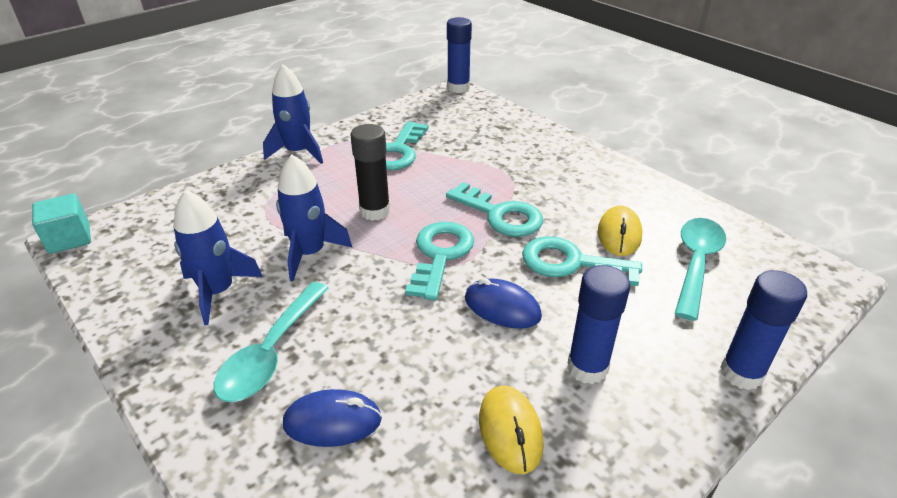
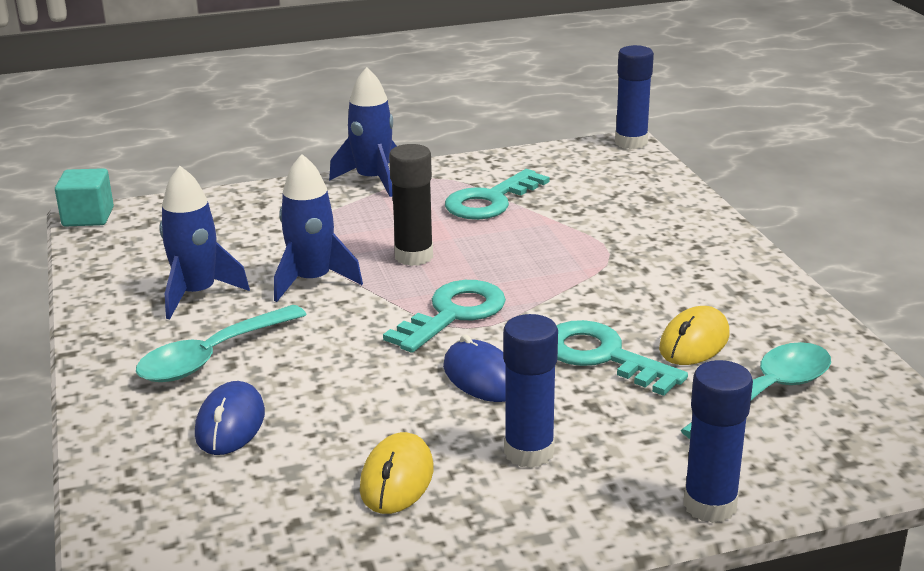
camera: 25 degrees right, 10 degrees down
(332, 421) = (230, 424): blue mouse -> blue mouse turned 75 degrees clockwise
(500, 215) = (560, 291): turquoise key -> none

